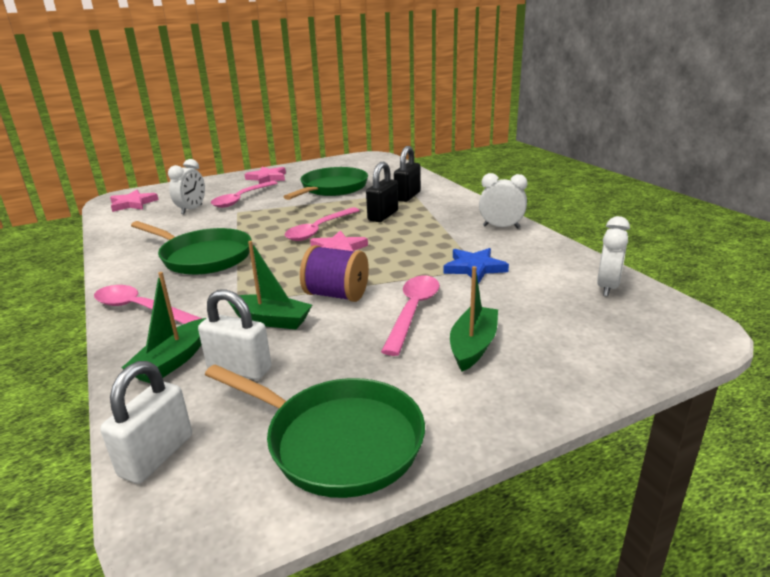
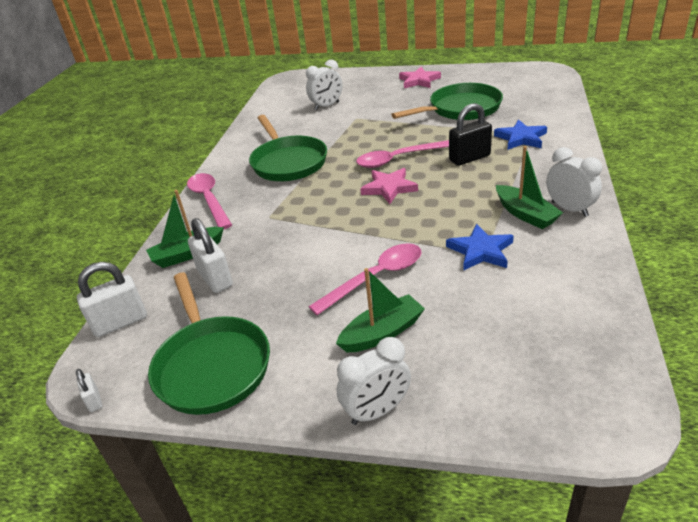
camera: 40 degrees right, 10 degrees up
(133, 204) = (293, 88): pink star -> none
(220, 548) = (94, 400): none -> white padlock
(241, 199) = (373, 103): pink spoon -> none
(271, 320) = (272, 243): green boat -> green boat (525, 214)
(336, 295) = (339, 237): purple spool -> none
(407, 196) = (521, 138): black padlock -> blue star
(607, 287) = (585, 326): white clock -> white clock (377, 411)

